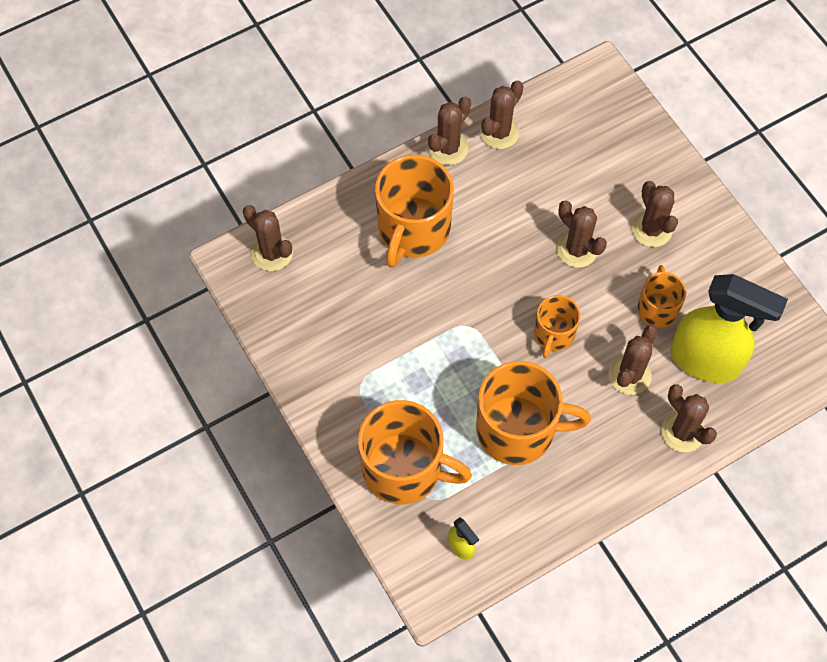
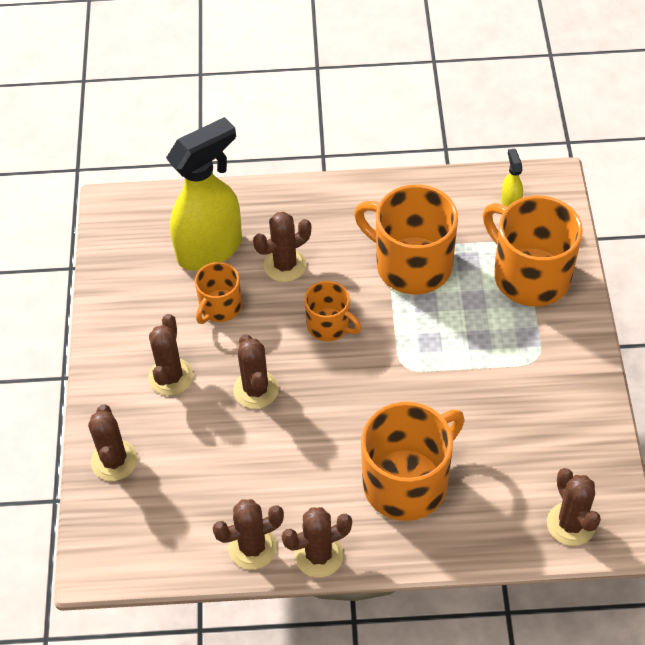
camera: 150 degrees left, 10 degrees down
(553, 334) = (329, 325): orange mug -> orange mug turned 75 degrees clockwise
(682, 432) = (272, 207): brown cactus -> brown cactus (114, 460)
(706, 360) = (210, 249): yellow spray bottle -> yellow spray bottle turned 90 degrees clockwise

